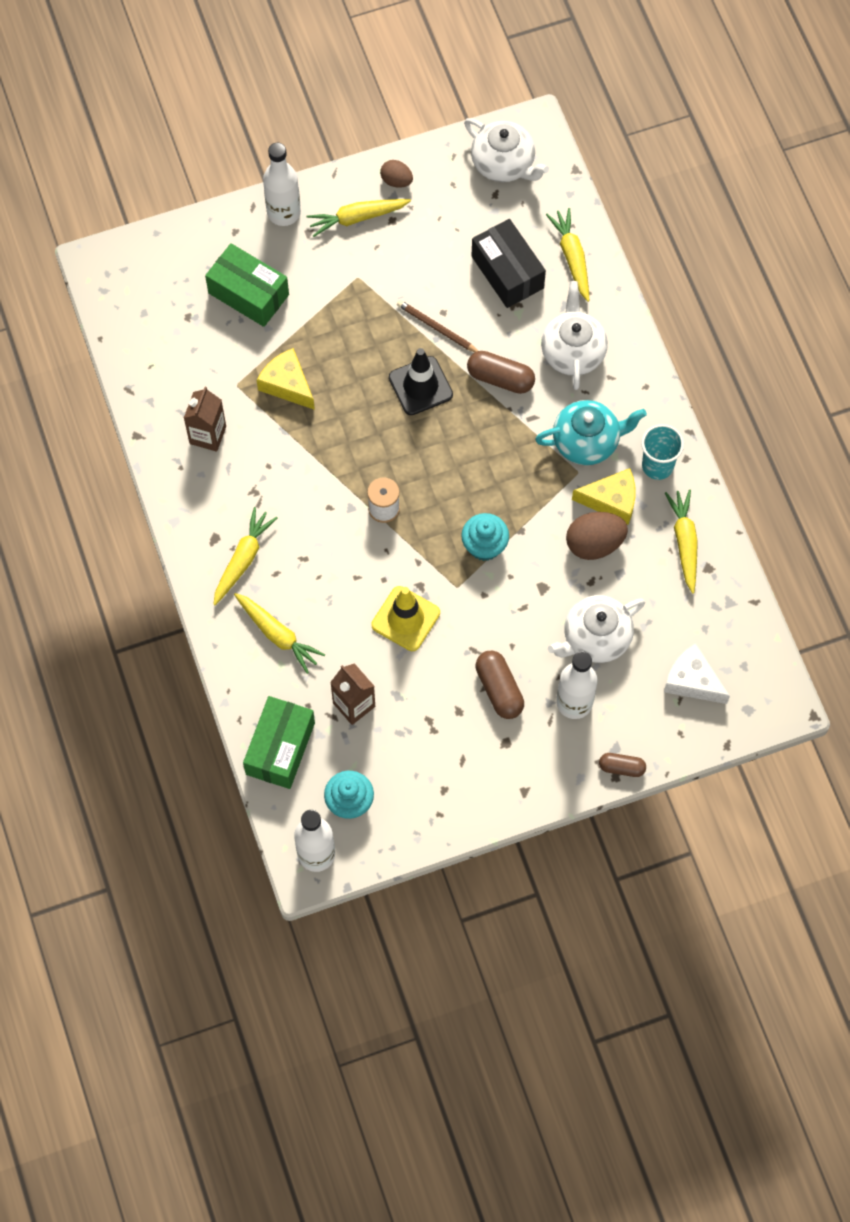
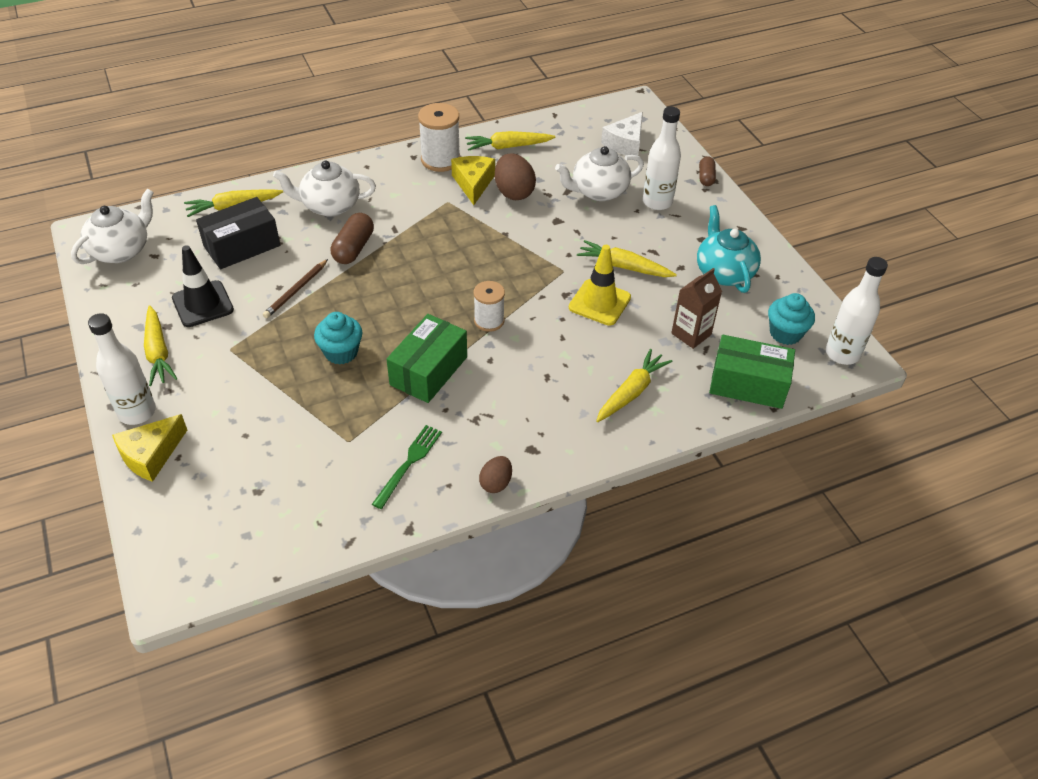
camera: 95 degrees left, 20 degrees down
(208, 435) = (409, 463): brown carton -> green fork
(243, 559) = (553, 424): yellow carrot -> yellow carrot (624, 267)
(248, 294) = (235, 437): green box -> green box (428, 371)
(287, 384) = (350, 399): yellow cheese -> yellow cheese (151, 455)
(396, 181) = (120, 324): brown egg -> brown egg (496, 483)
(420, 386) = (358, 300): black traffic cone -> black traffic cone (203, 304)
(484, 546) = (521, 255): turquoise cupcake -> turquoise cupcake (341, 352)
(499, 689) = (655, 244): brown capsule -> none
(587, 441) = (418, 197): turquoise teapot -> turquoise teapot (723, 272)
(595, 638) = (598, 191): white teapot -> white teapot turned 105 degrees clockwise
(657, 466) = (440, 160): turquoise cup -> white spool

